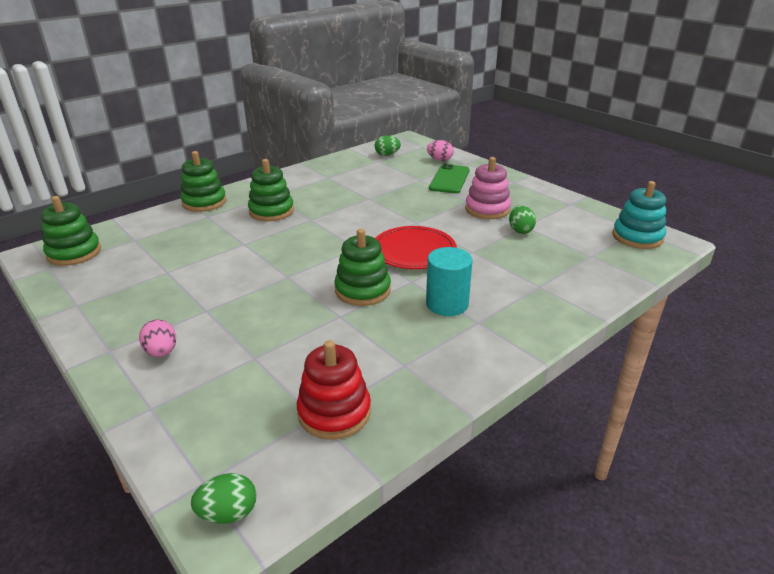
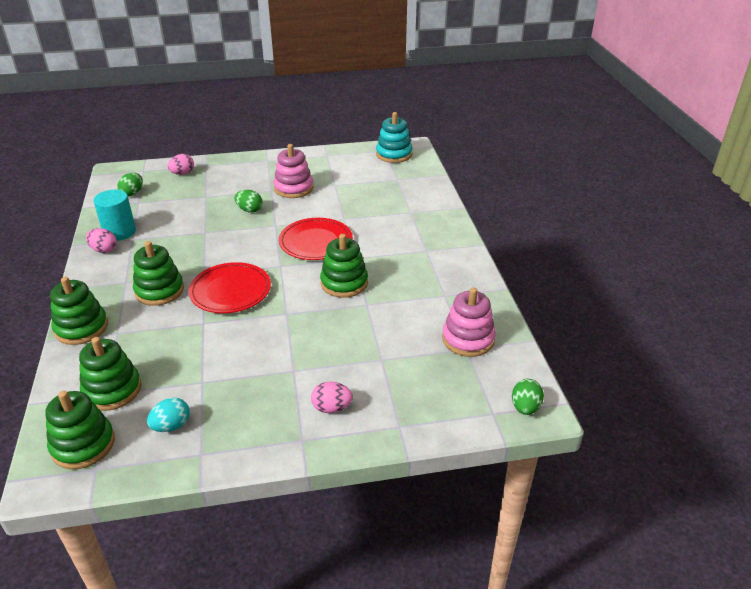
camera: 60 degrees left, 5 degrees up
(106, 279) = (171, 426): none -> turquoise egg
(139, 240) = (112, 390): none -> green stacking toy
(297, 239) = (230, 291): none -> red plate
(303, 174) = (104, 250): none -> pink egg
(334, 412) = (468, 339): red stacking toy -> pink stacking toy
(447, 304) = (396, 254): turquoise cylinder -> turquoise cylinder (119, 232)
(449, 179) = (224, 183): green phone -> none
(520, 230) = (338, 189): green egg -> green egg (249, 210)

